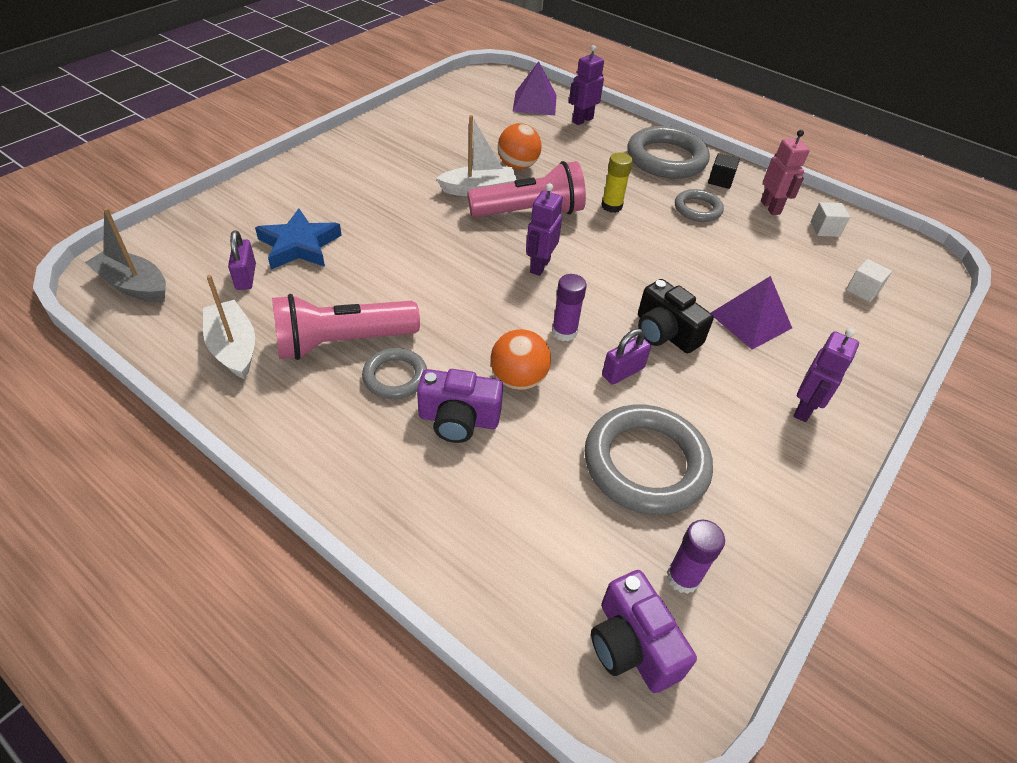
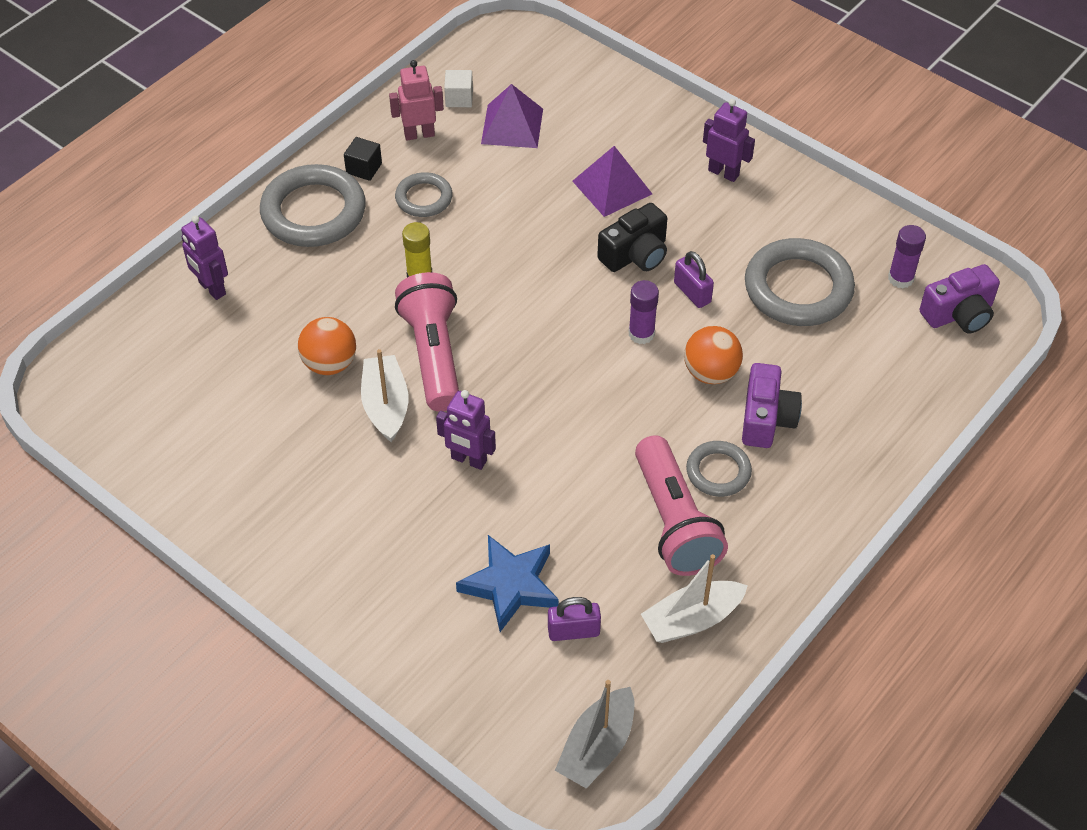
camera: 85 degrees left, 5 degrees up
(535, 103) = (159, 339): purple pyramid -> purple pyramid (512, 126)
(539, 266) = (537, 349): purple robot -> purple robot (468, 460)
(862, 290) = (560, 94): white cube -> none

